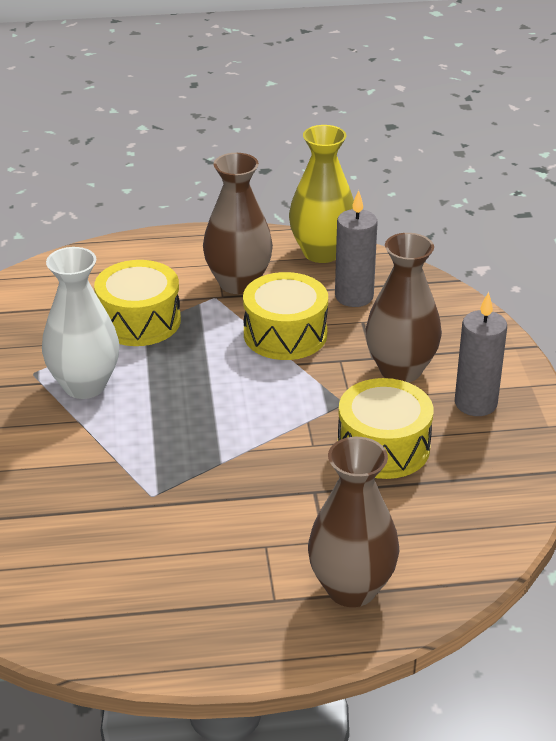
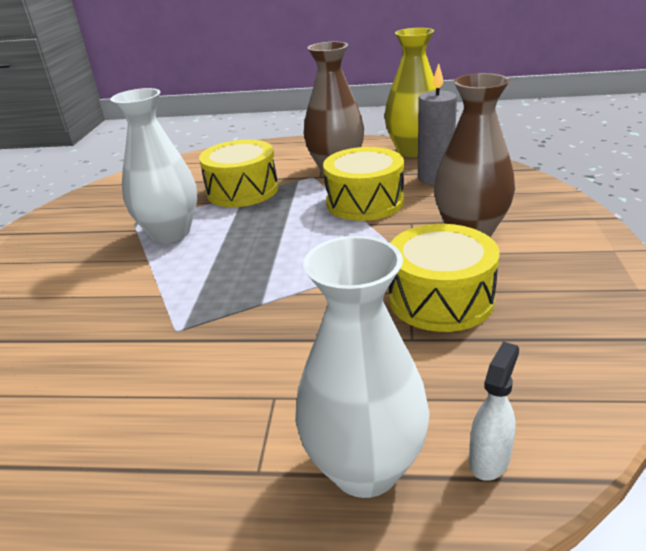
camera: 15 degrees right, 5 degrees down
(351, 588) = (365, 468): brown vase -> white vase
(437, 573) = (489, 459): none -> white spray bottle
(475, 403) = (550, 263): grey candle -> none

